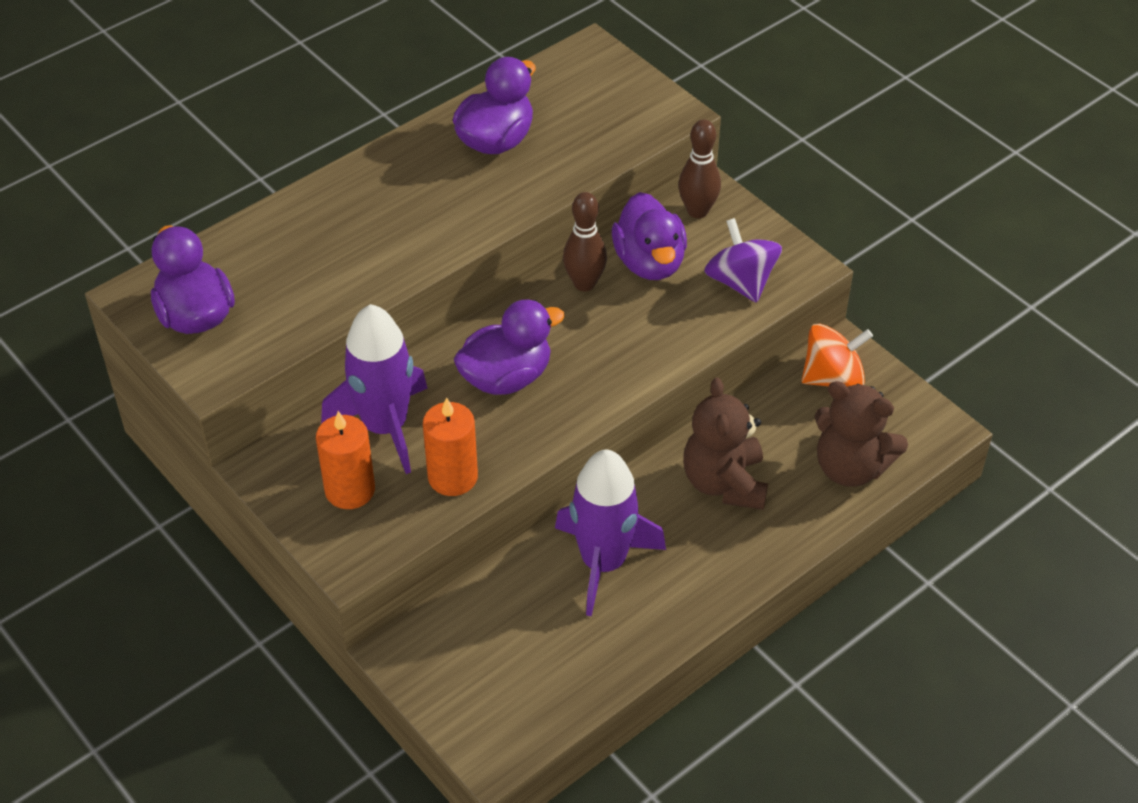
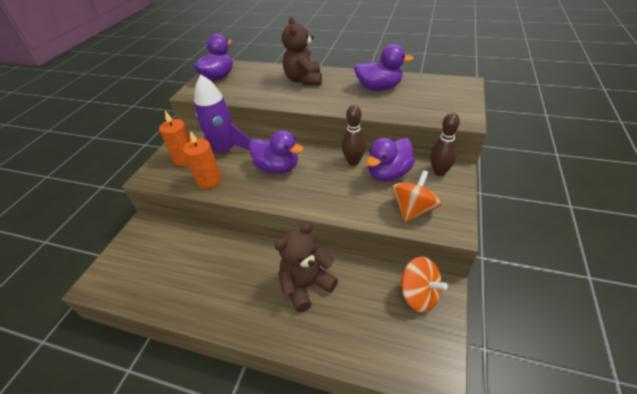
camera: 60 degrees right, 5 degrees down
(603, 563) = (224, 264): purple rocket -> none
(741, 282) = (413, 209): purple spinning top -> orange spinning top
(850, 467) = (363, 340): brown teddy bear -> brown teddy bear (304, 80)

